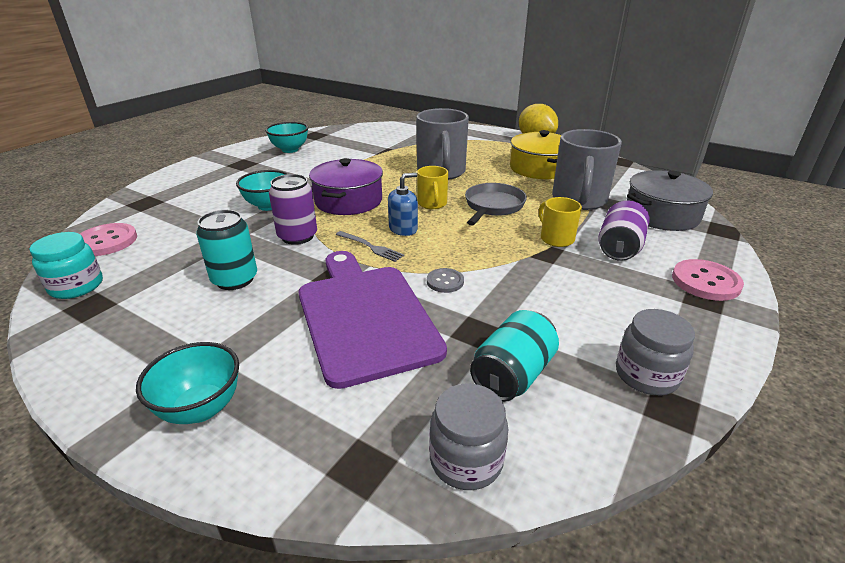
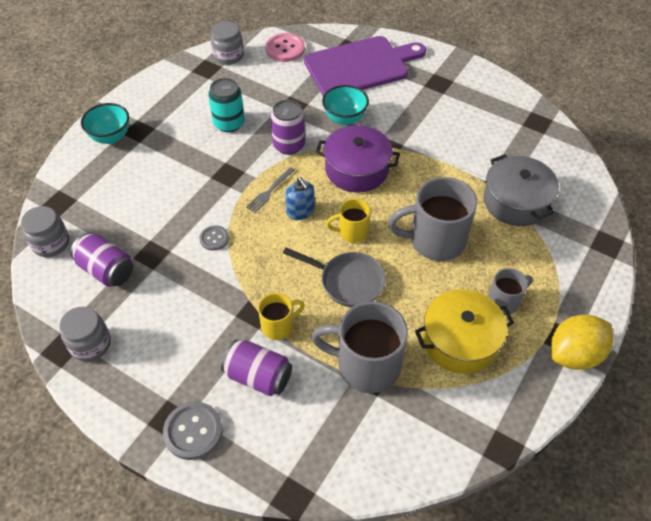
camera: 90 degrees right, 20 degrees up
(76, 286) = (228, 56): turquoise jar -> grey jar
(290, 150) = (484, 110): turquoise bowl -> none
(365, 316) = (177, 195): purple cutting board -> purple cutting board (360, 66)
(498, 154) = (504, 301): none -> grey mug
(512, 374) = (107, 270): turquoise can -> purple can
(661, 215) = (330, 443): grey pot -> grey pot (516, 201)
(705, 282) = (193, 431): pink button -> grey button

